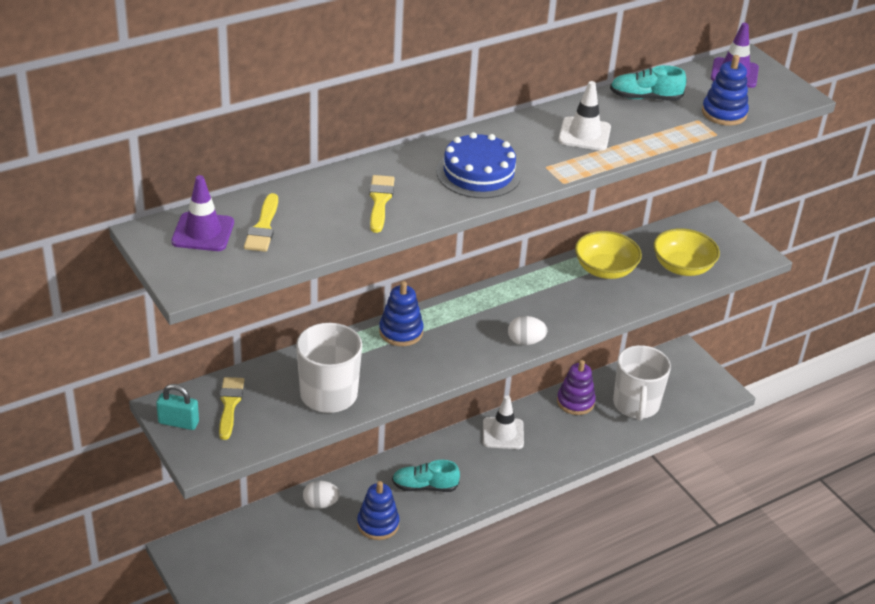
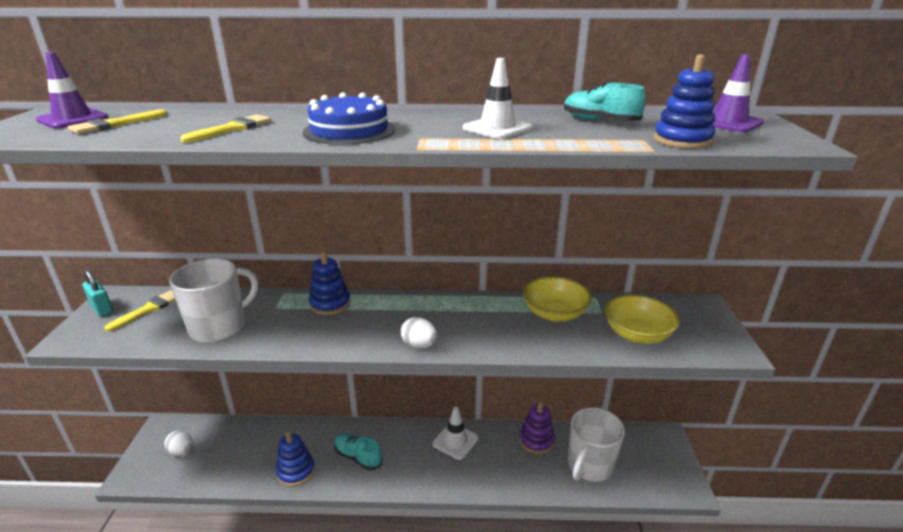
camera: 35 degrees right, 10 degrees down
(320, 504) = (277, 436): white egg -> white egg (182, 452)

